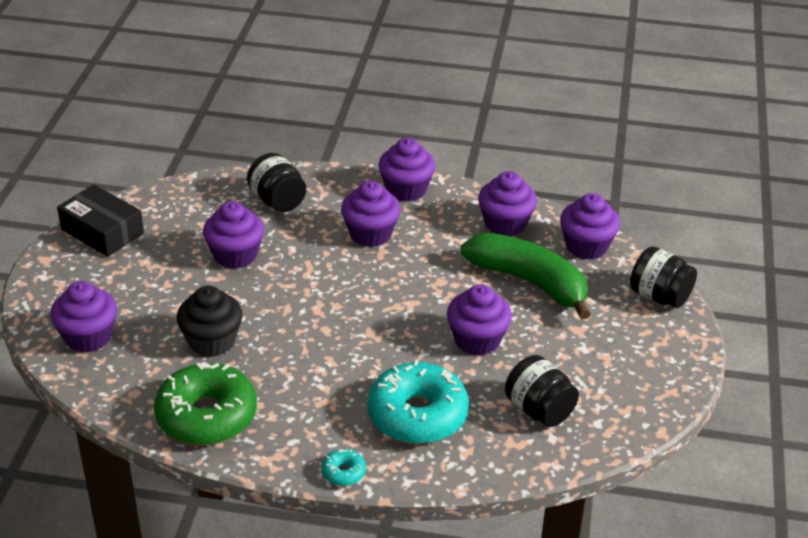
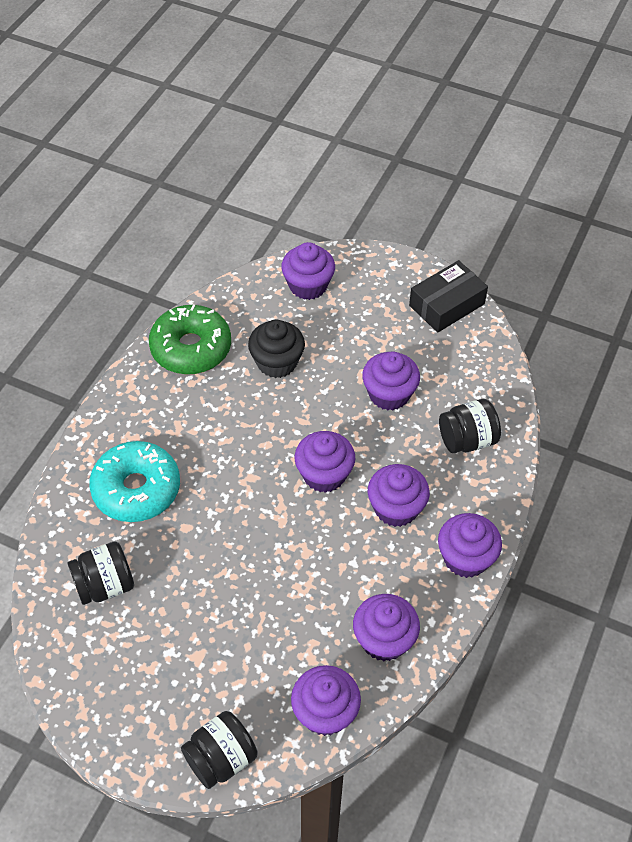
camera: 105 degrees right, 15 degrees up
(343, 472) = (95, 424): turquoise donut -> none
(477, 340) = (212, 561): purple cupcake -> purple cupcake (324, 474)
(529, 282) = (281, 633): green banana -> none

